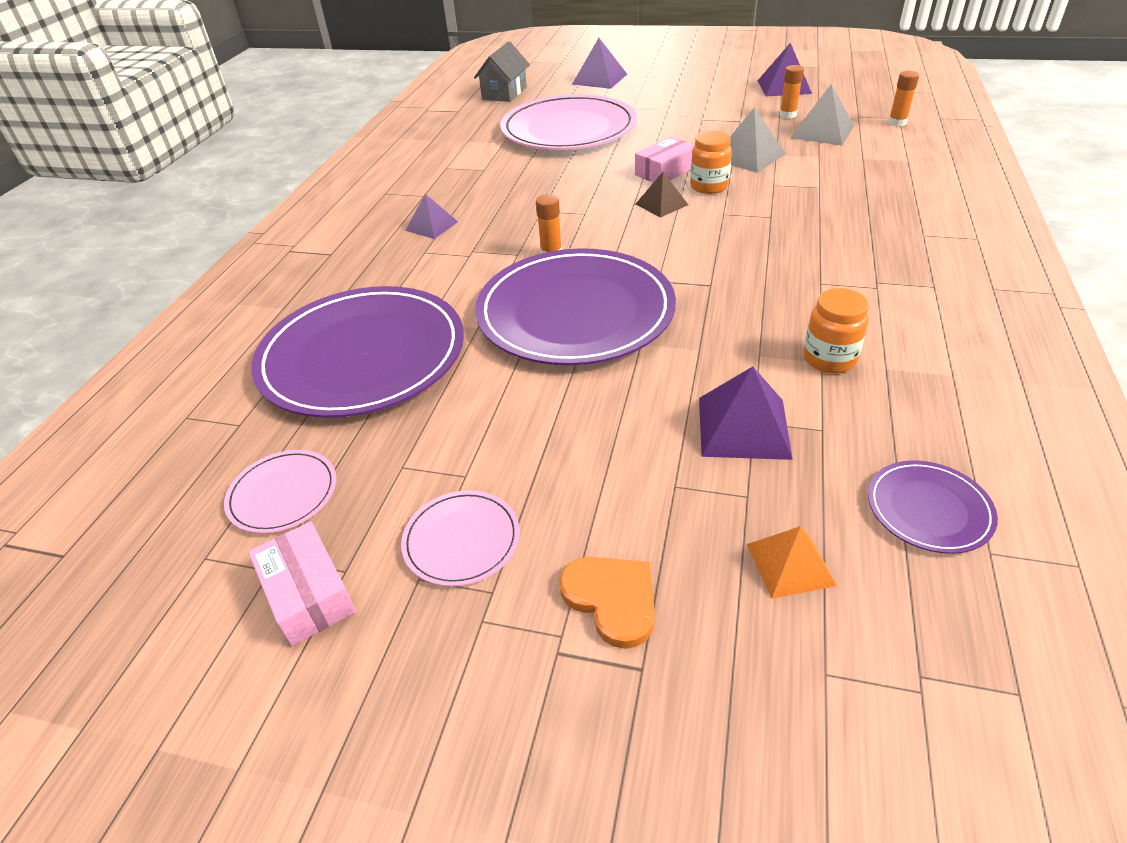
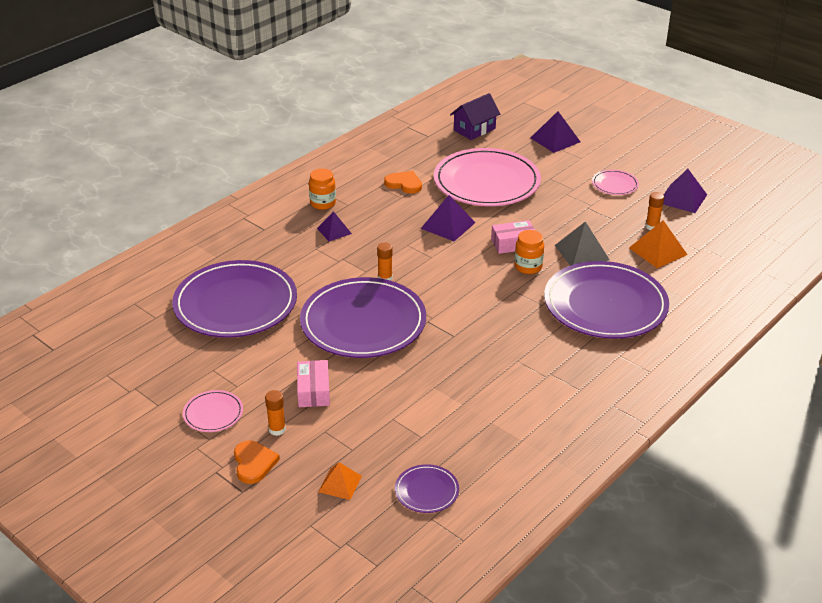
camera: 25 degrees right, 5 degrees down
(283, 494) = (154, 360): pink plate -> pink plate (615, 184)
(308, 593) = (138, 407): pink box -> pink box (313, 390)
(474, 157) = (404, 184): none -> orange heart
(504, 93) = (474, 129): grey house -> purple house
(661, 204) = (484, 269): brown pyramid -> none
(743, 427) = (384, 419): purple pyramid -> purple pyramid (448, 225)
(822, 131) = (658, 251): grey pyramid -> orange pyramid
(829, 359) = (467, 404): orange jar -> orange jar (323, 203)
(838, 193) = (605, 304): none -> purple plate
(897, 122) = (722, 264): orange glue stick -> orange glue stick (277, 429)

